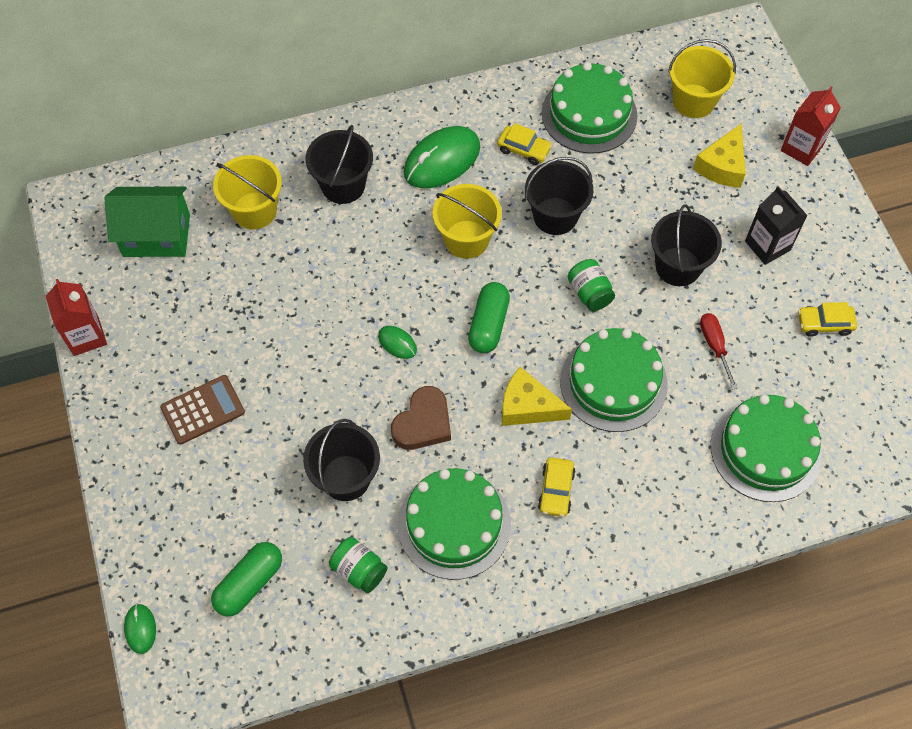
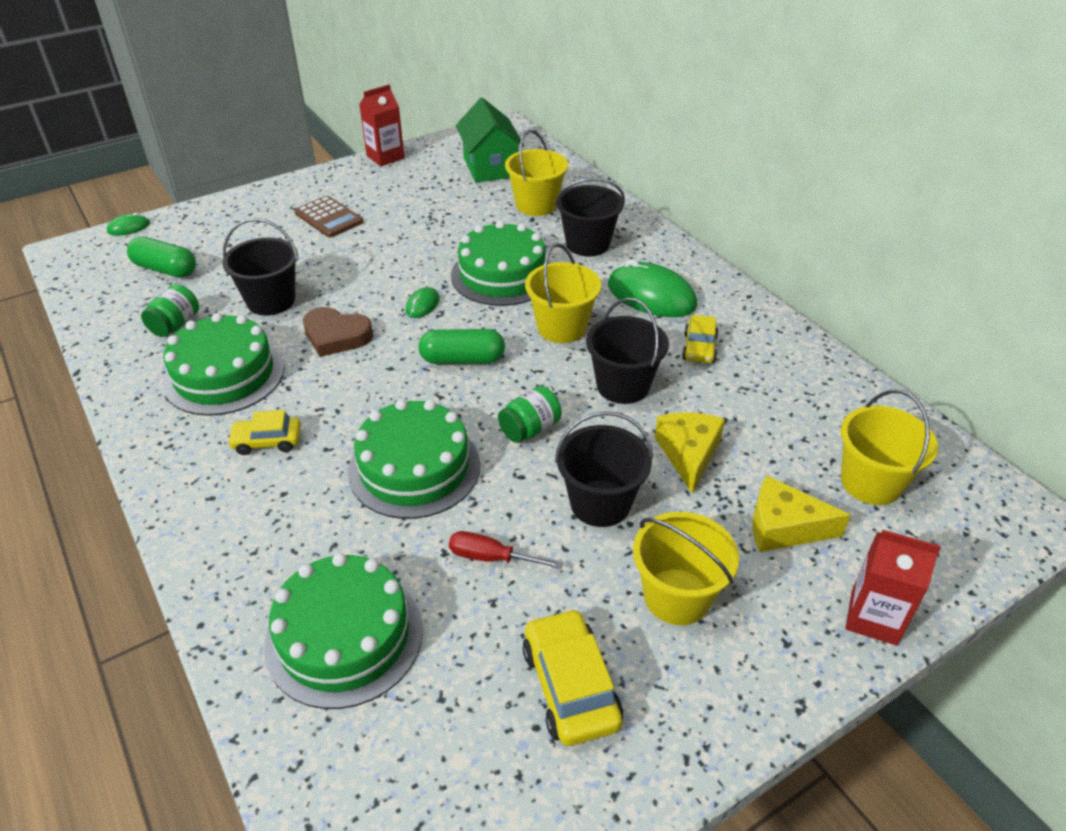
camera: 75 degrees right, 20 degrees down
(527, 406) = (368, 403): yellow cheese -> yellow cheese (688, 454)
(589, 114) = (782, 390): green cake -> green cake (502, 275)
(714, 346) = (492, 558): red screwdriver -> red screwdriver turned 135 degrees counterclockwise
(767, 245) = (677, 596): black carton -> yellow bucket
(824, 324) = (570, 686): yellow car -> yellow car, size x1.54

